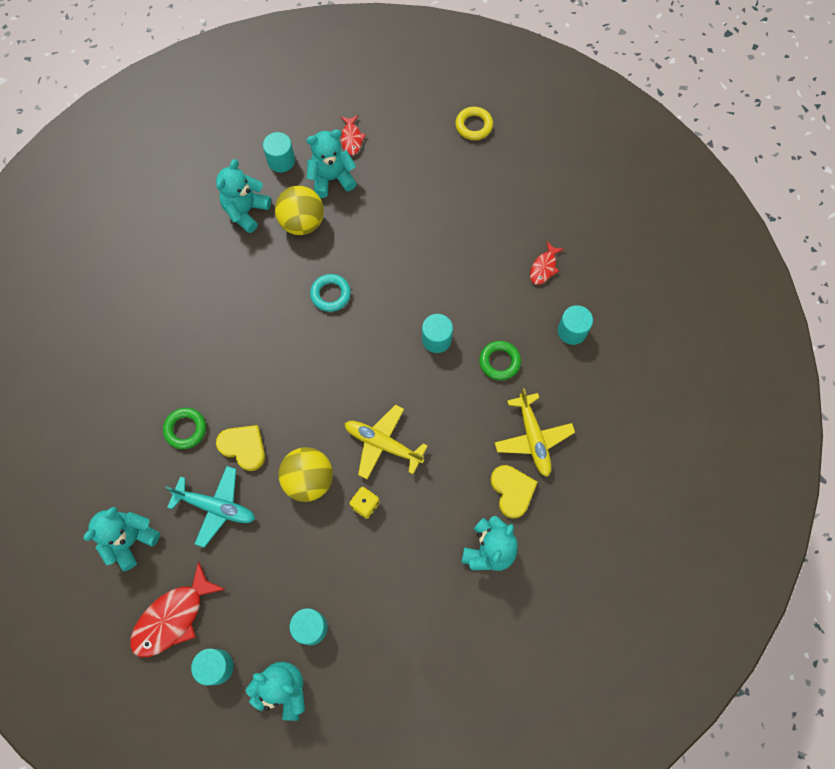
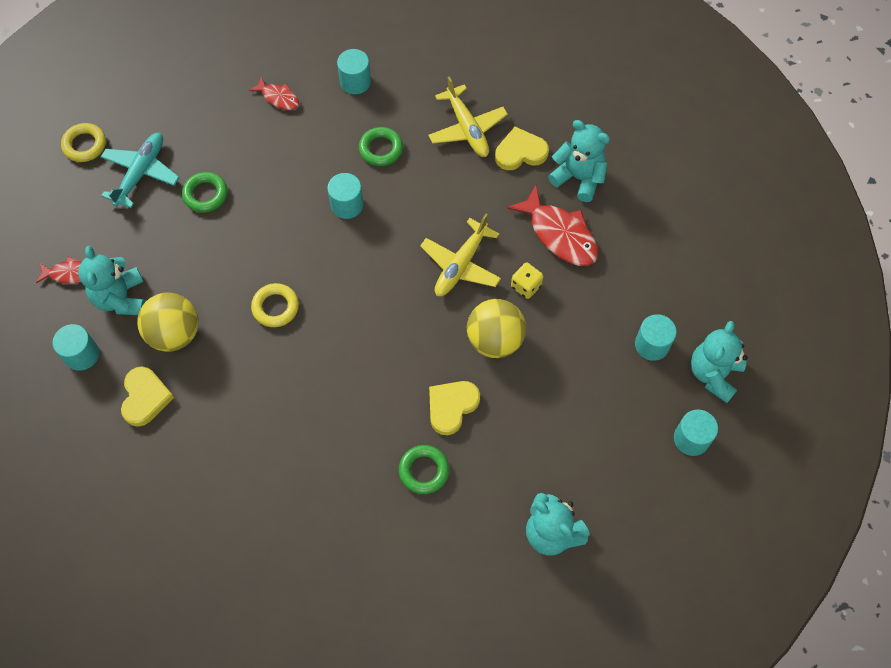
camera: 85 degrees left, 5 degrees down
(173, 617) = (639, 484): red fish -> red fish (559, 234)
(216, 507) = (519, 437): turquoise plane -> turquoise plane (141, 173)
(246, 211) = (145, 397): turquoise teddy bear -> yellow heart
(330, 294) = (275, 307): turquoise ring -> yellow ring
(435, 224) = (205, 194): none -> green ring
(533, 438) = (467, 128): yellow plane -> yellow plane turned 75 degrees clockwise

